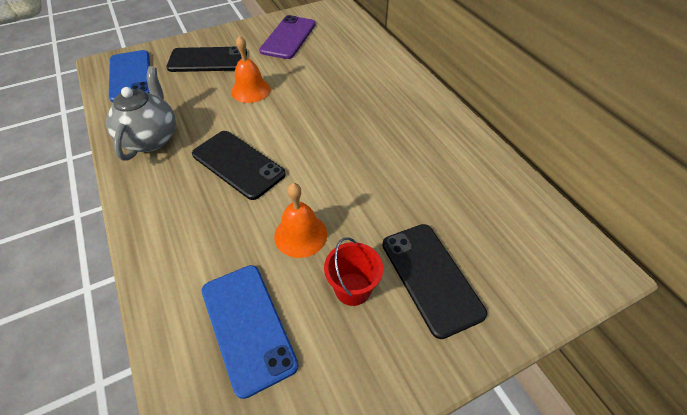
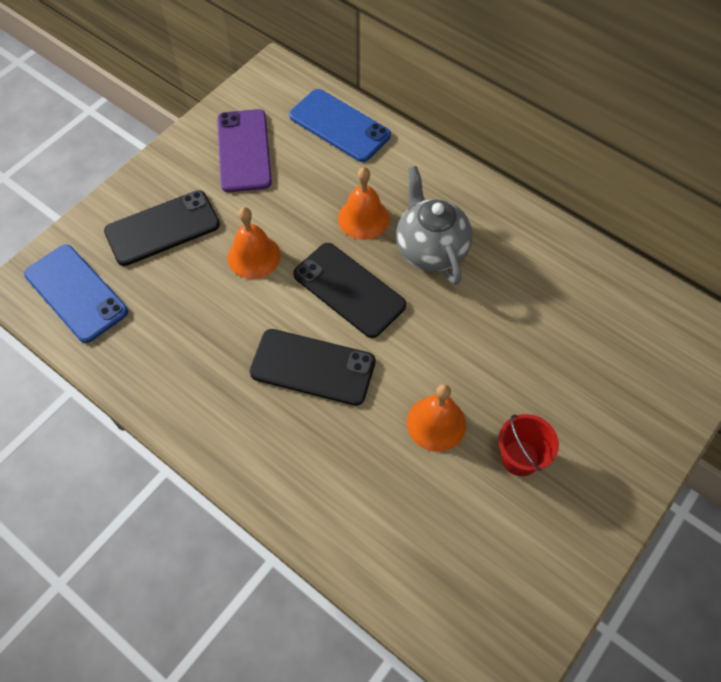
camera: 25 degrees left, 10 degrees up
(151, 138) = (182, 375): grey teapot -> grey teapot (430, 249)
(248, 326) = (447, 538): blue phone -> blue phone (339, 125)
(339, 92) = (363, 218): none -> orange bell
(430, 277) = (583, 414): black phone -> black phone (349, 290)

